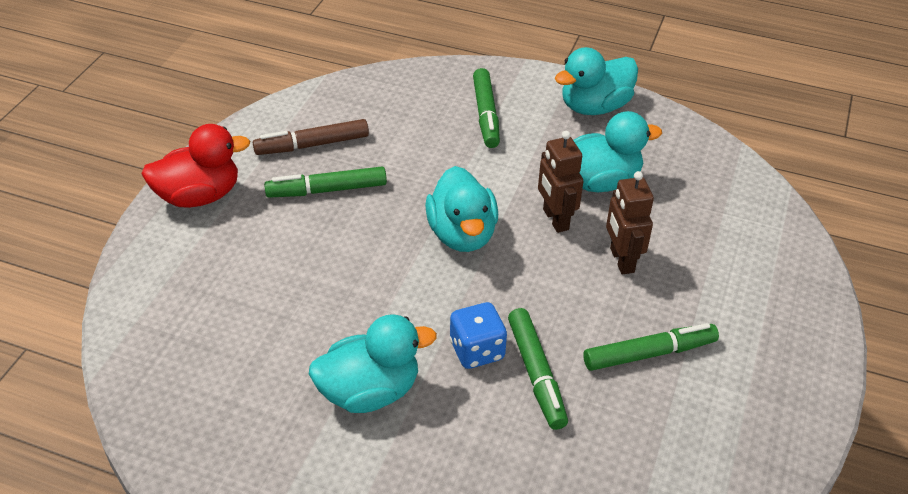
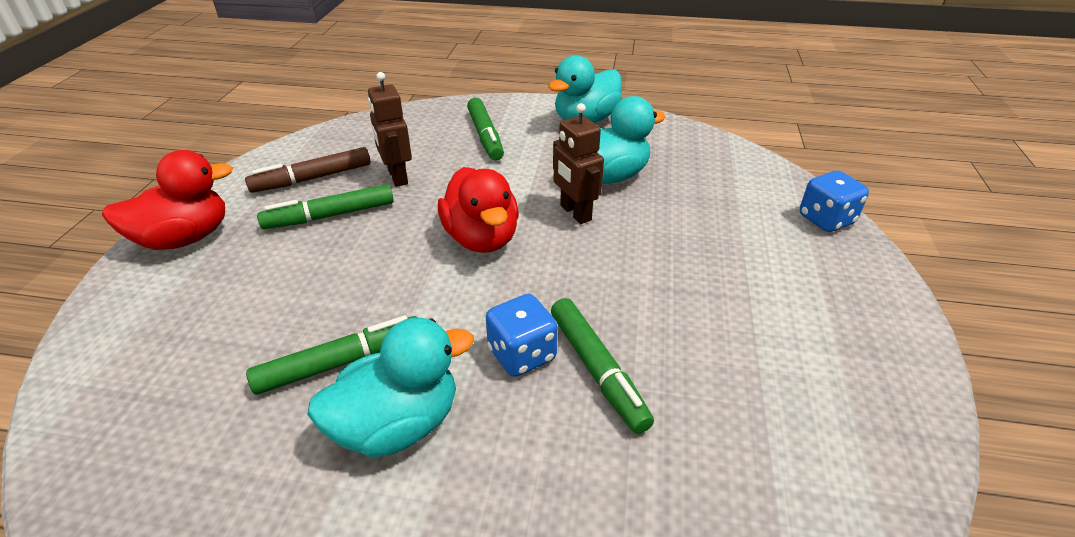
camera: 10 degrees left, 5 degrees down
(462, 234) = (481, 238): turquoise duck -> red duck
(621, 260) = (653, 241): brown robot -> brown robot (397, 177)
(649, 353) = (716, 328): green marker -> green marker (341, 362)
(799, 262) = (826, 220): none -> blue dice

